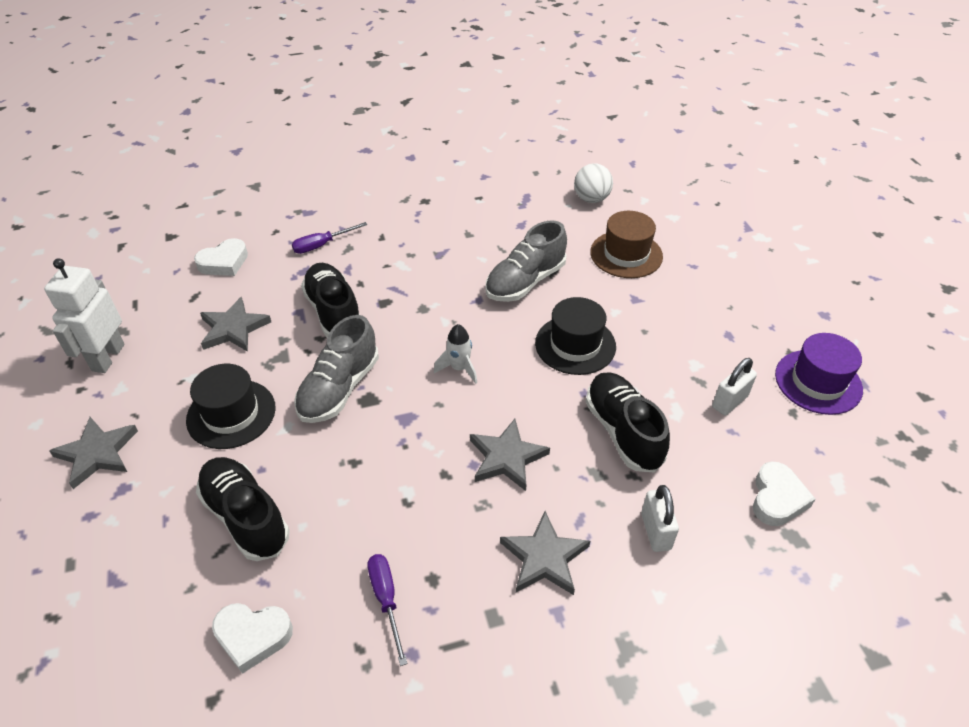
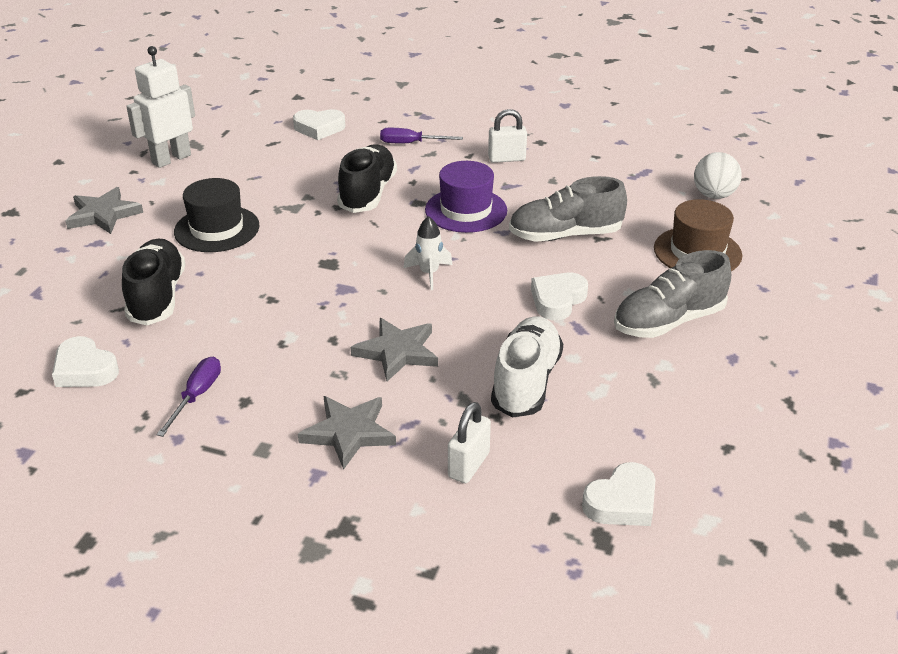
camera: 35 degrees right, 10 degrees down
(233, 328) = (278, 175): grey star -> none
(339, 388) = (314, 246): grey shoe -> grey shoe (669, 321)
(575, 345) = (557, 300): black hat -> white heart
(623, 432) = (526, 382): black shoe -> white shoe
(729, 402) = (665, 408): white padlock -> white padlock (506, 159)
(818, 382) = (790, 437): purple hat -> purple hat (466, 210)

